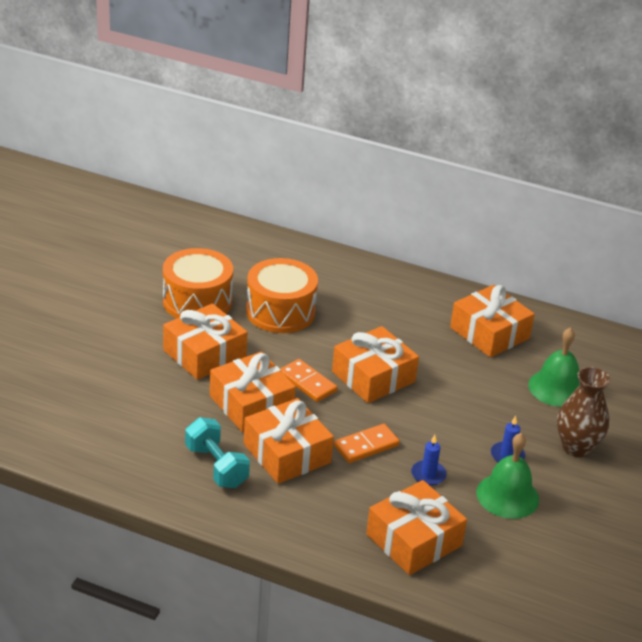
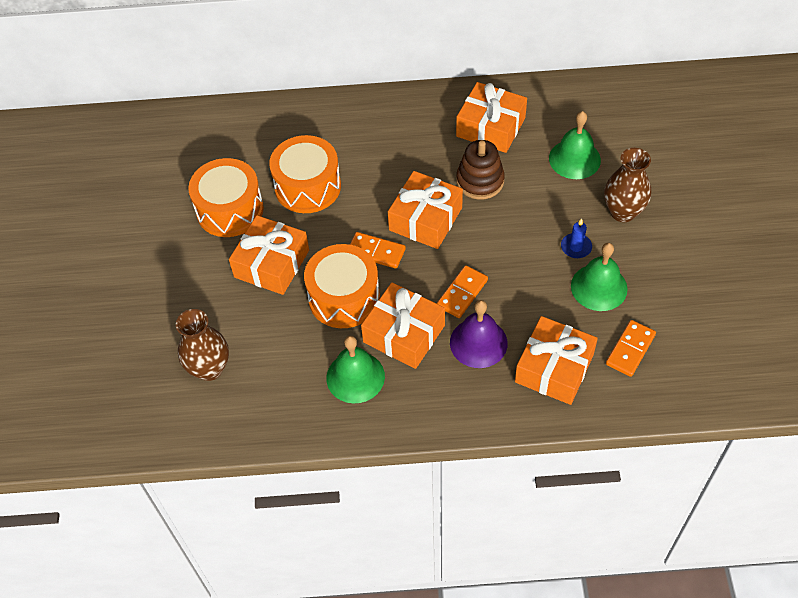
camera: 20 degrees left, 20 degrees up
(90, 406) = (209, 368): none -> brown vase
(216, 466) = (355, 377): turquoise dumbbell -> green bell
(251, 404) = (344, 297): orange gift -> orange drum
(353, 489) = (478, 342): none -> purple bell
(428, 474) = (527, 297): blue candle -> none
(448, 369) = (480, 181): none -> brown stacking toy
(503, 558) = (630, 349): none -> orange domino

